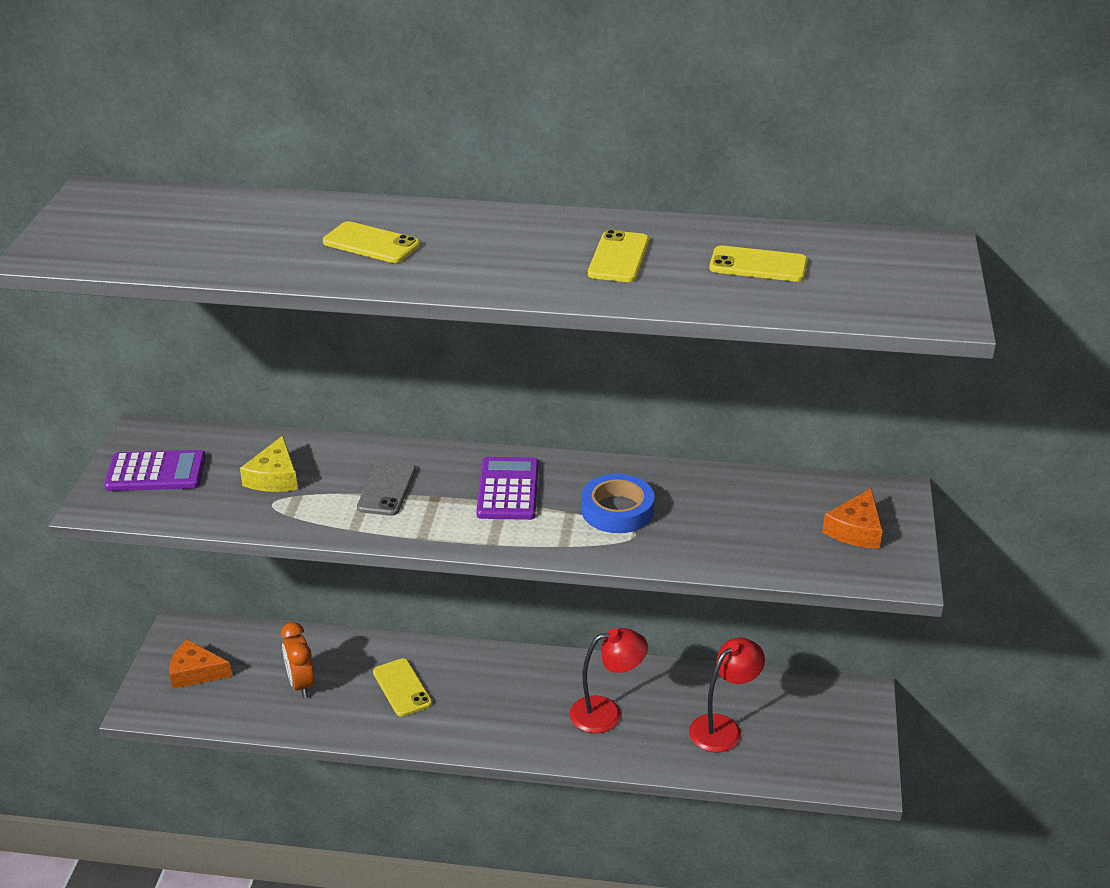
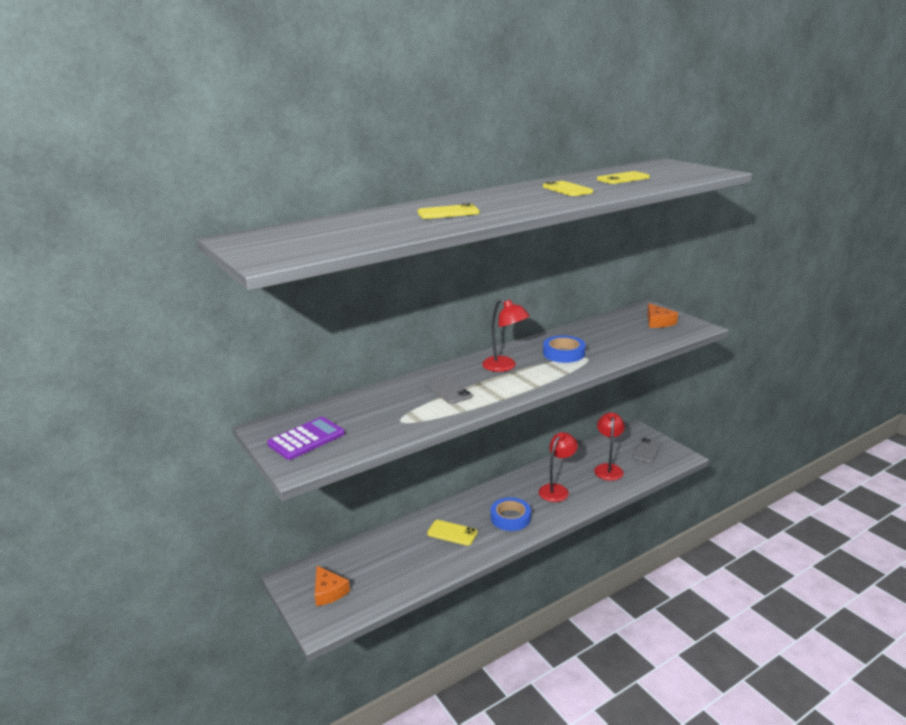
camera: 40 degrees left, 10 degrees down
(195, 672) = (328, 591): orange cheese -> orange cheese turned 90 degrees counterclockwise
(274, 477) = (381, 411): yellow cheese -> none
(301, 684) = (398, 562): orange clock -> none
(494, 713) = (510, 518): none -> blue tape
(508, 489) = (505, 367): purple calculator -> red lamp
(824, 736) = (646, 451): none -> grey phone

